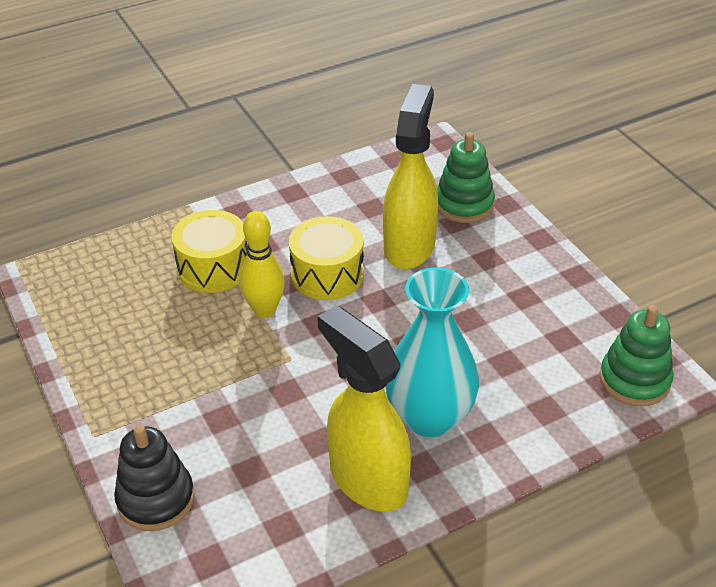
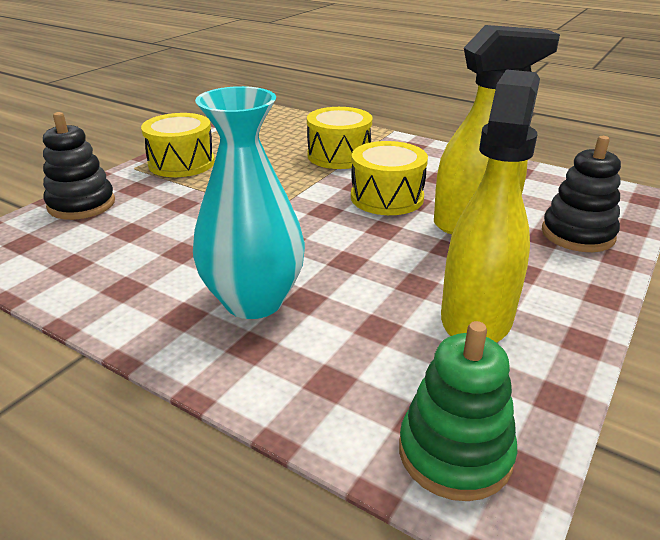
camera: 60 degrees right, 10 degrees down
(119, 391) = (181, 163): none -> yellow drum
(265, 310) = (314, 186): yellow bowling pin -> none
(367, 479) = (148, 289): yellow spray bottle -> yellow spray bottle (476, 317)
(464, 204) = (577, 234): green stacking toy -> black stacking toy

